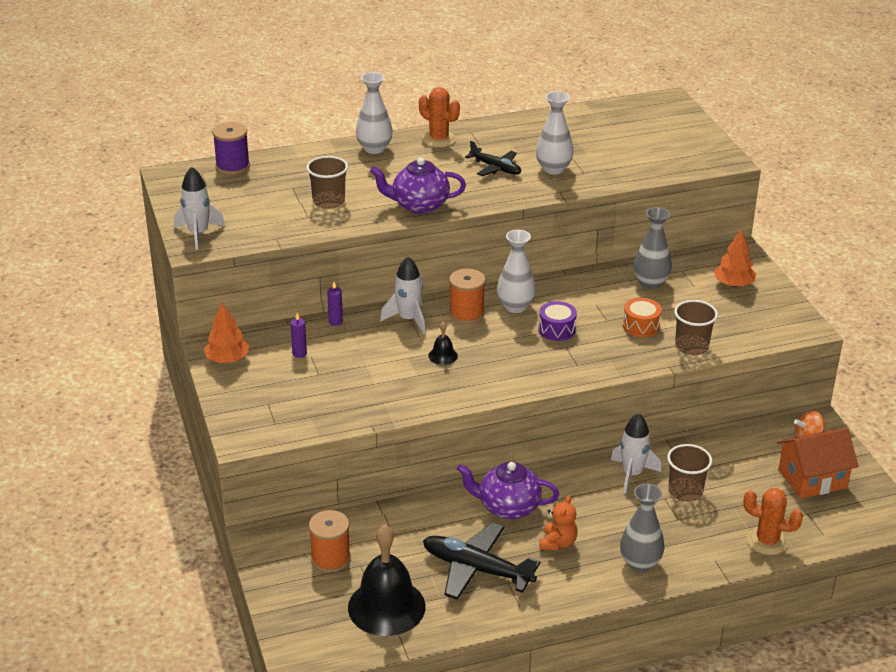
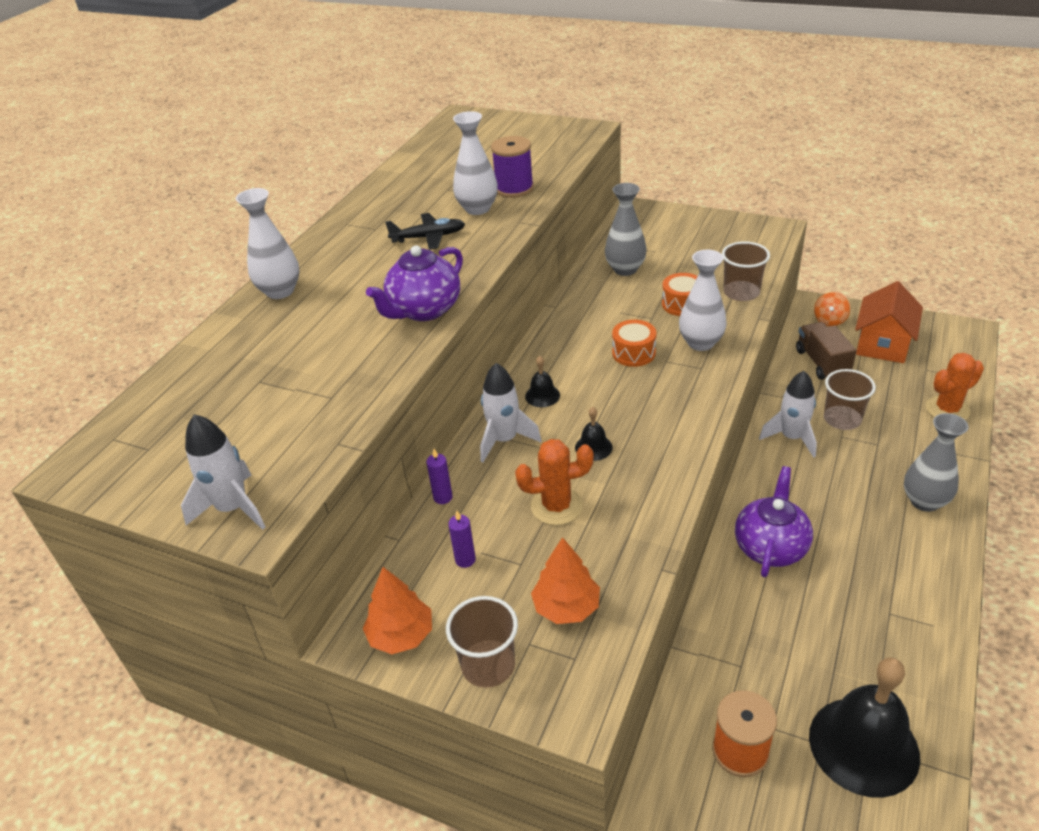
camera: 45 degrees left, 5 degrees up
(232, 166) = (144, 407): purple spool -> purple spool (514, 188)
(328, 201) = (325, 367): brown cup -> brown cup (488, 665)
(439, 139) = (329, 246): orange cactus -> orange cactus (556, 506)
(466, 313) = (542, 395): orange spool -> black bell
(476, 569) = (851, 627): black plane -> none
(507, 507) = (770, 547): purple teapot -> purple teapot turned 150 degrees clockwise
(515, 306) = (568, 359): white vase -> white vase (701, 343)
(557, 330) = (633, 353): purple drum -> orange drum
(557, 543) = (854, 541): orange teddy bear -> none
(733, 284) = (676, 232): orange tree -> orange tree (566, 607)
(743, 456) = (822, 363): none -> brown truck

